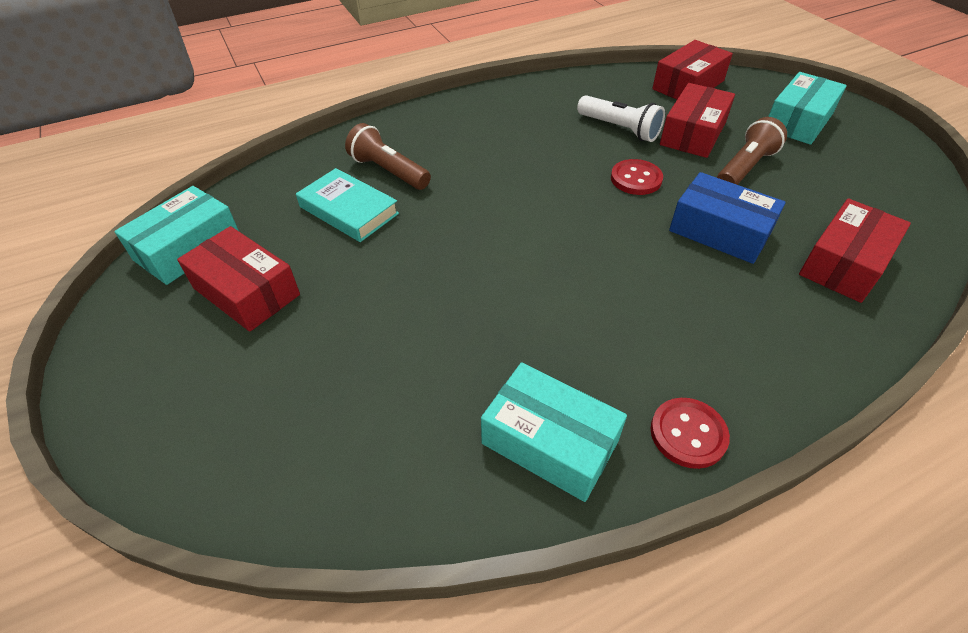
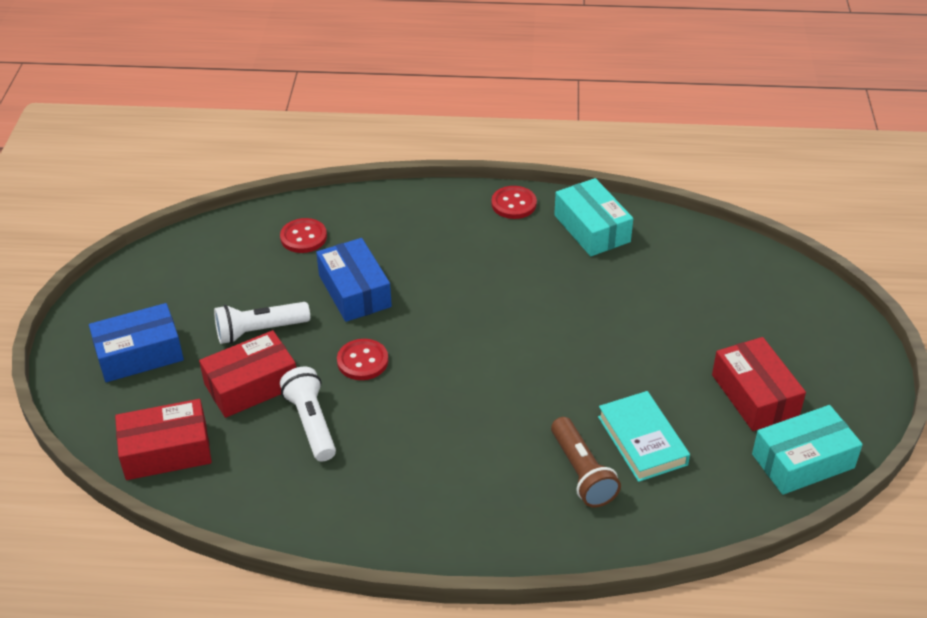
camera: 150 degrees left, 5 degrees down
(745, 167) = (259, 331): brown flashlight -> white flashlight
(798, 121) = (139, 354): turquoise box -> blue box
(844, 263) = (303, 237): red box -> red button

